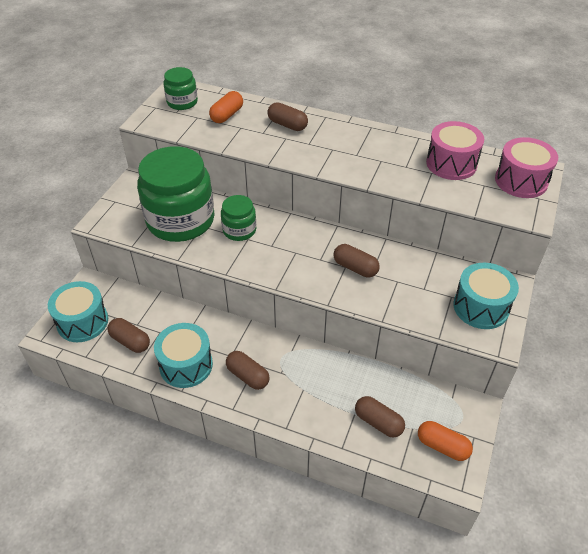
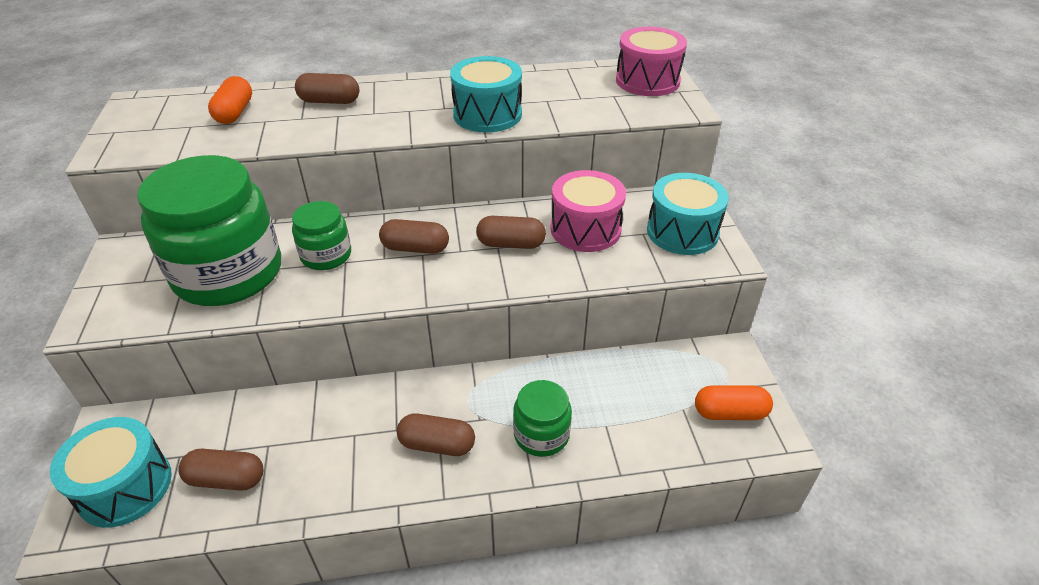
camera: 30 degrees left, 5 degrees down
(182, 102) = (154, 115): green jar -> green jar (541, 434)
(186, 365) = (337, 472): turquoise drum -> turquoise drum (487, 114)
(378, 422) = (640, 421): brown capsule -> brown capsule (415, 248)
(451, 164) = (561, 86): pink drum -> pink drum (585, 229)

